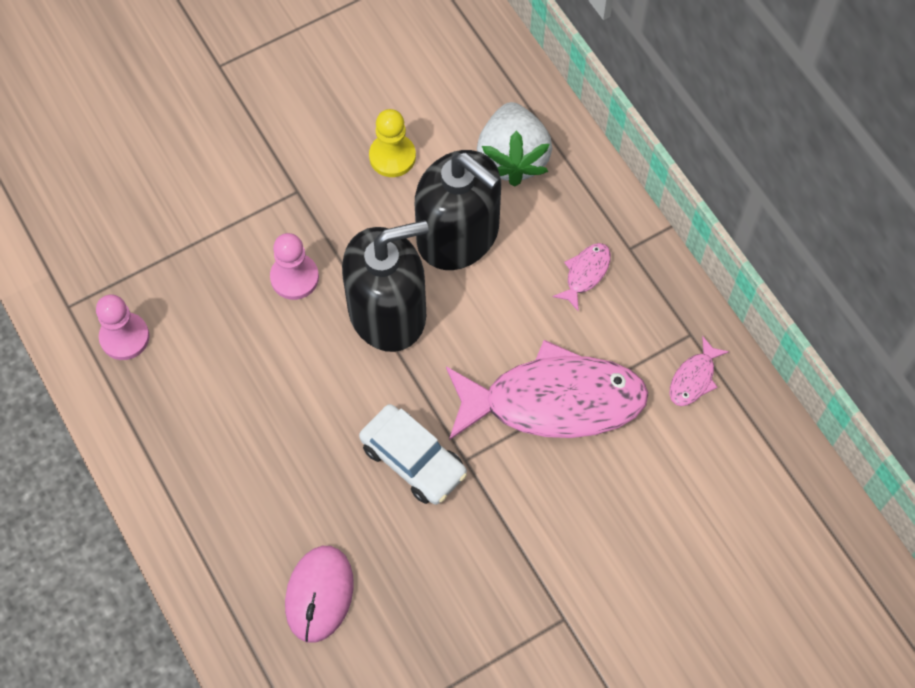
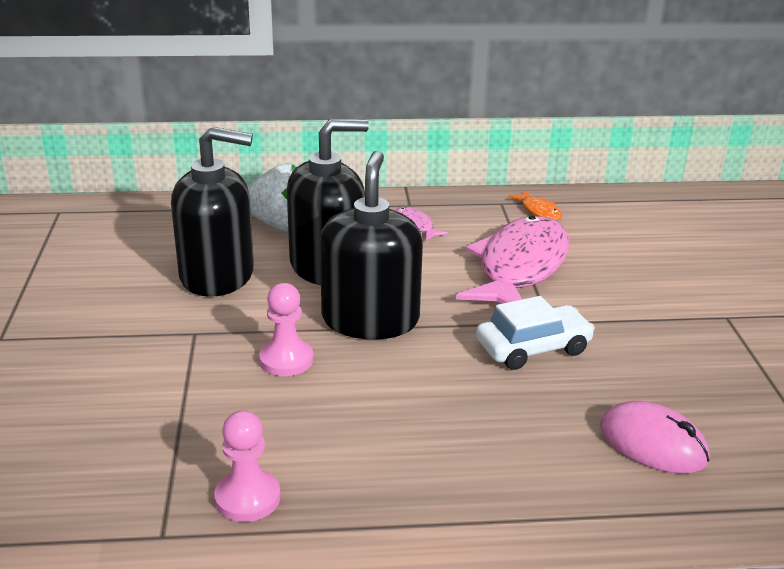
camera: 65 degrees left, 35 degrees down
(392, 157) = (217, 275): yellow pawn -> black soap dispenser
(694, 378) = (539, 211): pink fish -> orange fish

